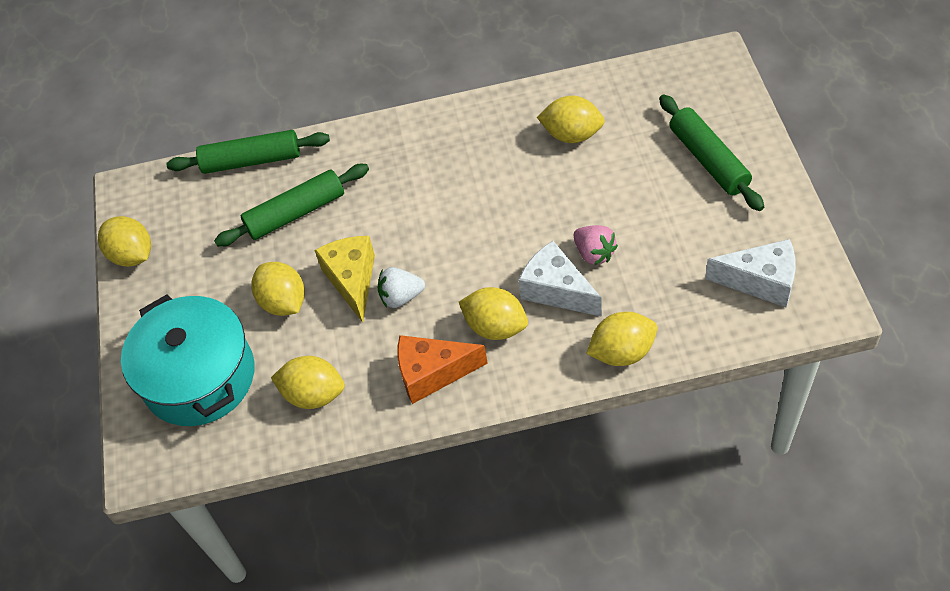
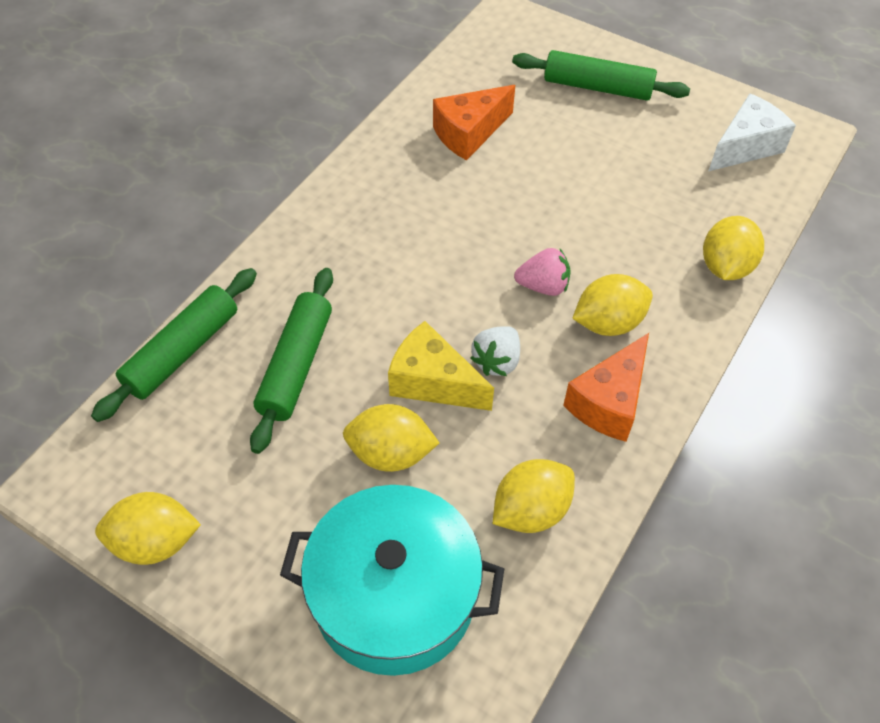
camera: 55 degrees left, 0 degrees up
(556, 290) = (617, 258): white cheese -> none
(572, 134) = (469, 133): yellow lemon -> orange cheese
(594, 253) = (607, 210): pink strawberry -> pink strawberry (543, 286)

